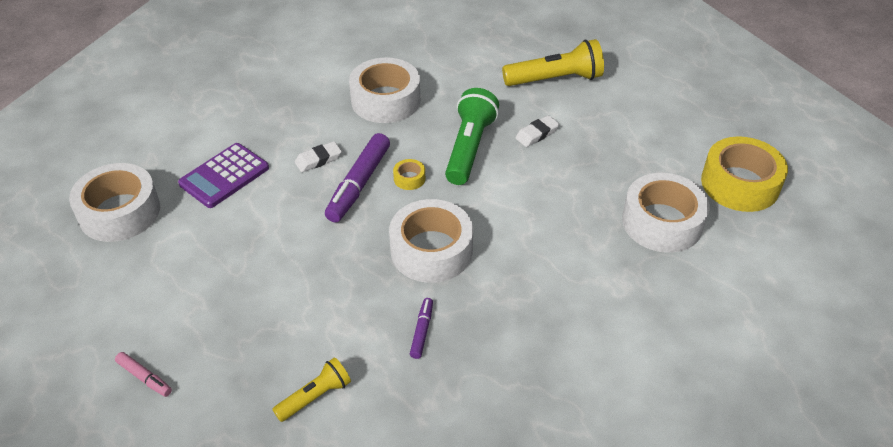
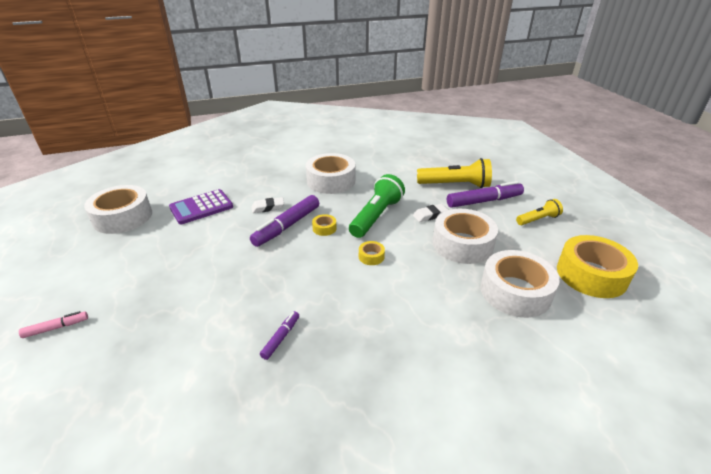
camera: 15 degrees right, 10 degrees down
(144, 378) = (56, 328): pink marker -> pink marker turned 75 degrees counterclockwise
(315, 397) = (167, 373): yellow flashlight -> yellow flashlight (538, 219)
(431, 250) = (317, 278): white tape -> white tape (462, 244)
(484, 208) = (371, 256): none -> yellow tape
(598, 100) = (484, 201): none -> purple marker

